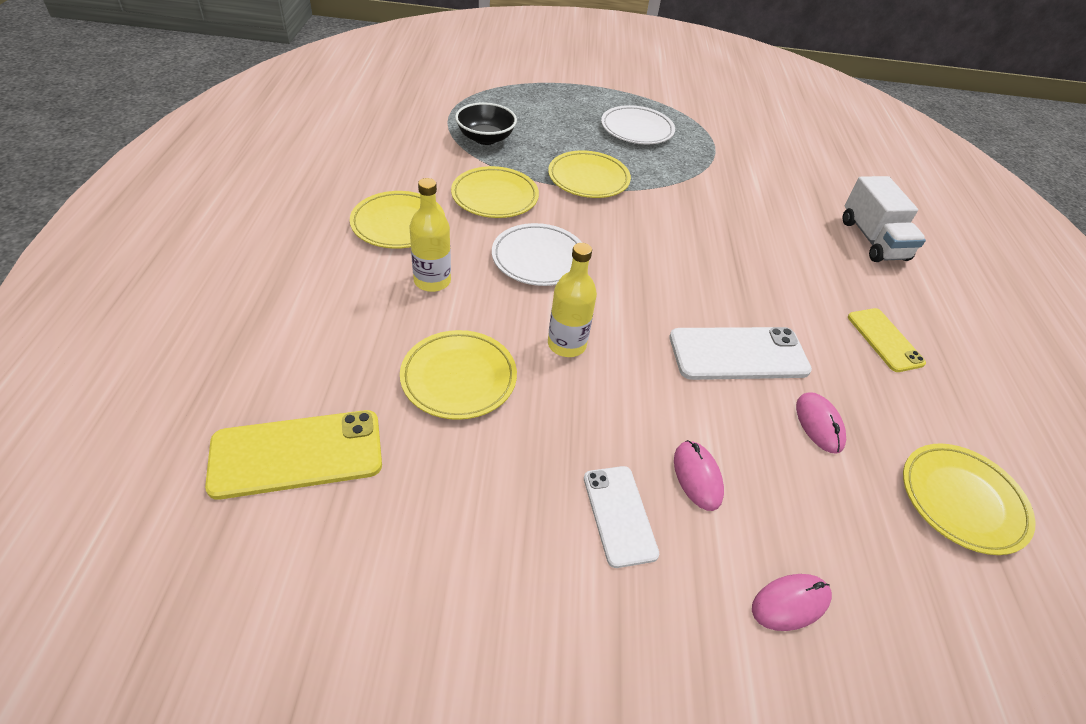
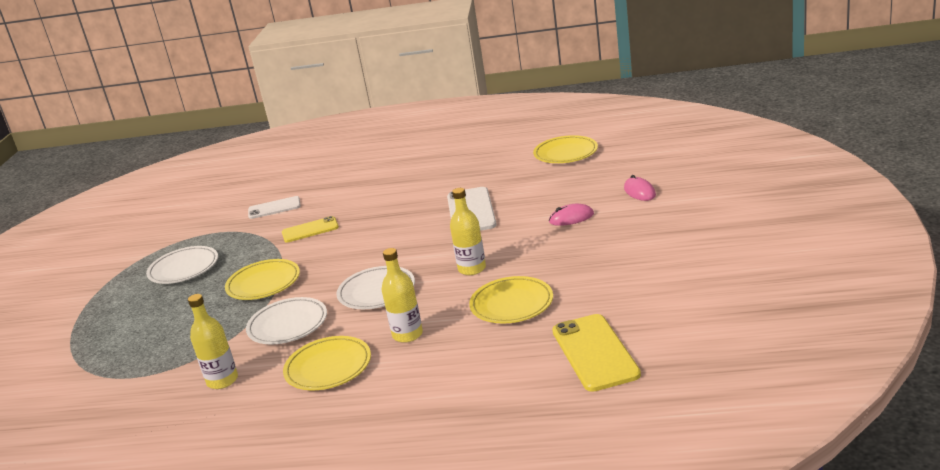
camera: 80 degrees left, 20 degrees down
(413, 162) = (222, 380): none -> yellow bottle
(485, 138) = (183, 346): black bowl -> none
(495, 196) = (288, 325): yellow plate -> white plate
(619, 515) = (604, 237): white phone -> white phone (274, 208)
(819, 424) = (524, 187): pink mouse -> none
(872, 240) = (351, 172): white truck -> none
(884, 340) = (451, 169): yellow phone -> yellow phone (310, 230)

